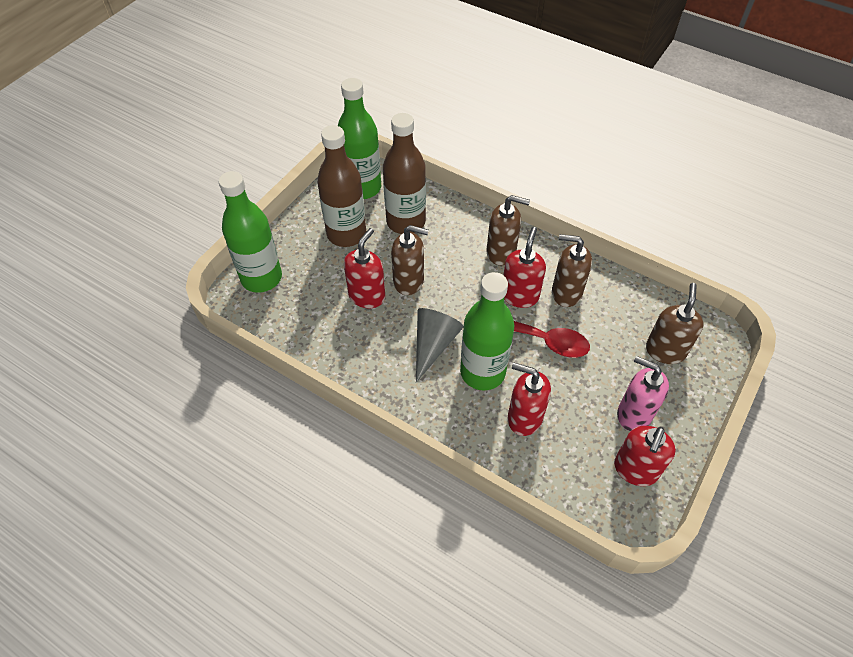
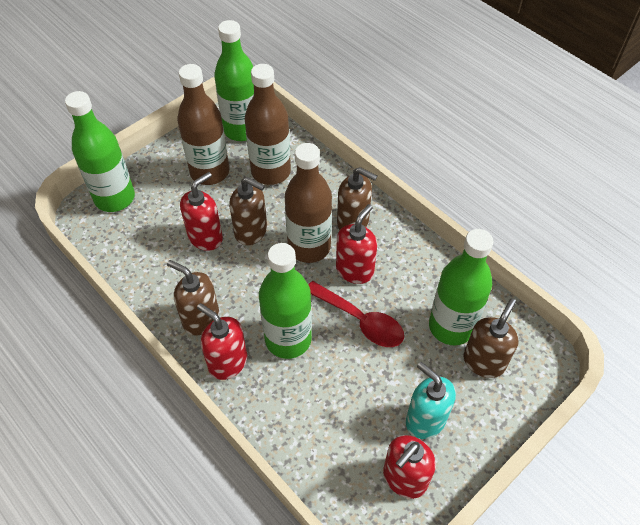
camera: 15 degrees right, 0 degrees up
(433, 345) = (251, 300): grey cone -> none
(469, 284) = (309, 247): none -> brown bottle
(524, 418) = (312, 396): red soap dispenser -> red soap dispenser (227, 362)
(566, 293) = (403, 278): brown soap dispenser -> brown soap dispenser (201, 319)
(625, 326) = (451, 326): none -> green bottle
(633, 414) = (425, 420): pink soap dispenser -> turquoise soap dispenser

